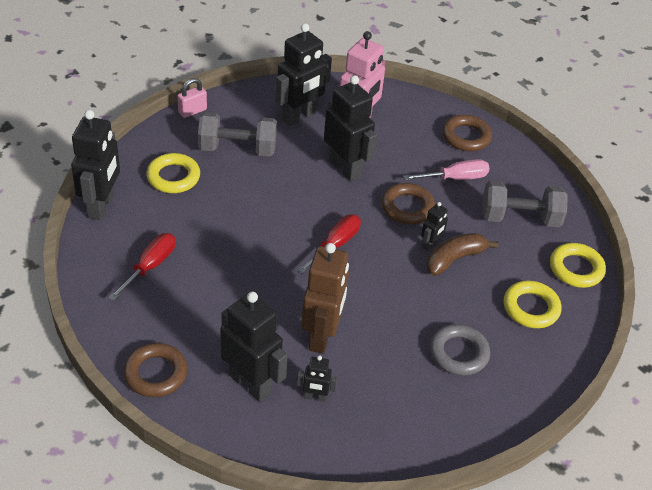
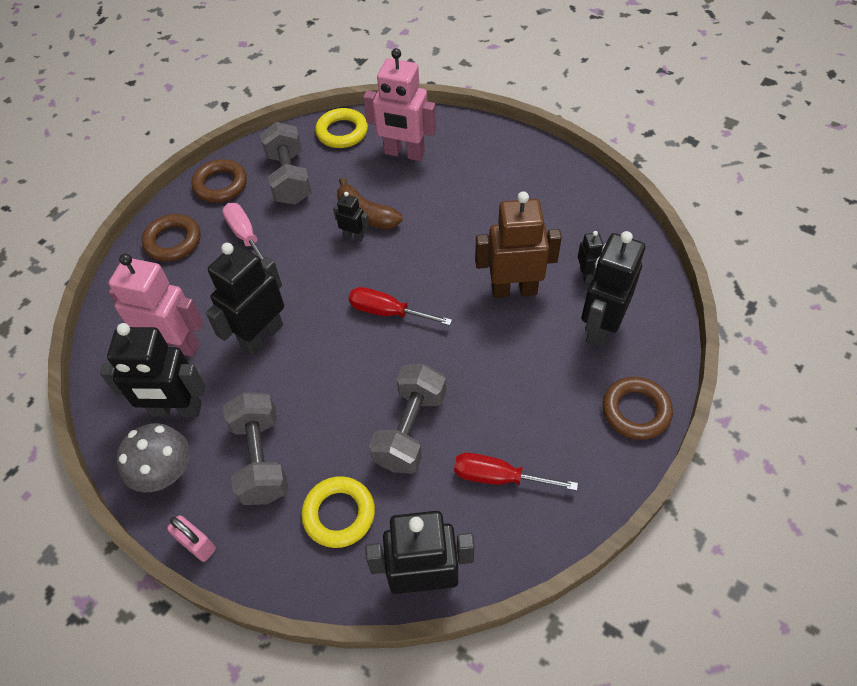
camera: 100 degrees left, 10 degrees up
(217, 229) = (410, 429): none -> grey dumbbell
(252, 105) = (165, 472): none -> grey mushroom
(299, 116) = (176, 410): black robot -> black robot turned 150 degrees clockwise
(407, 207) = (306, 266): brown ring -> brown ring (220, 185)
(458, 353) = (481, 190): grey ring -> none
(531, 308) = (404, 153): yellow ring -> pink robot

